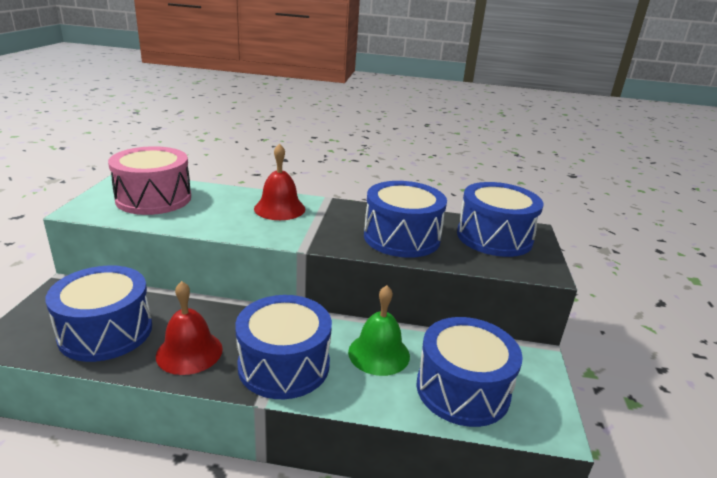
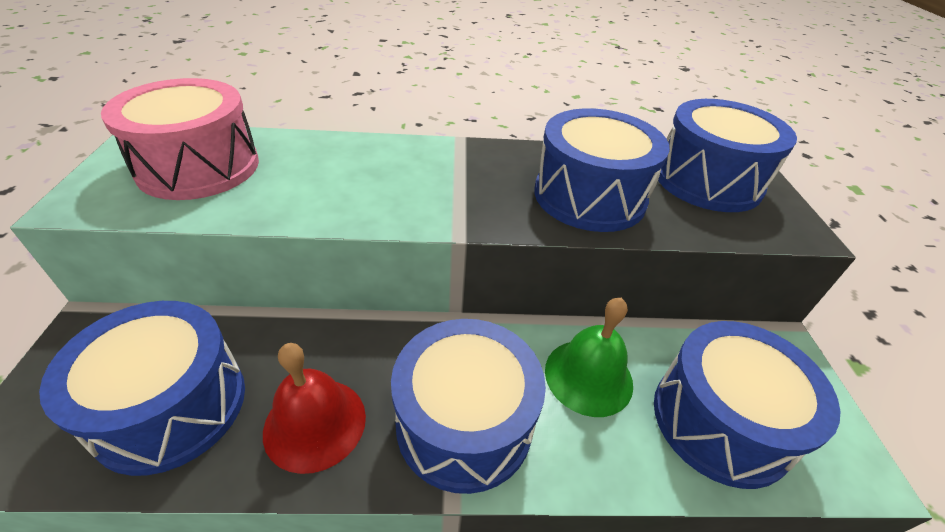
camera: 10 degrees left, 15 degrees up
(279, 208) = (398, 164): red bell -> none

